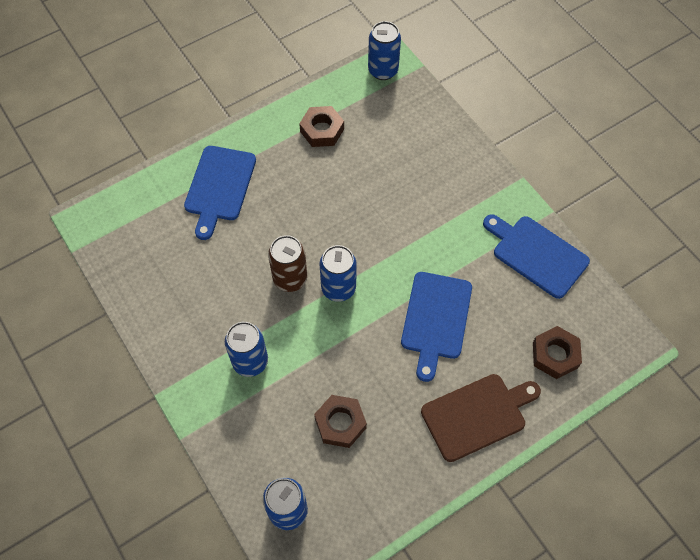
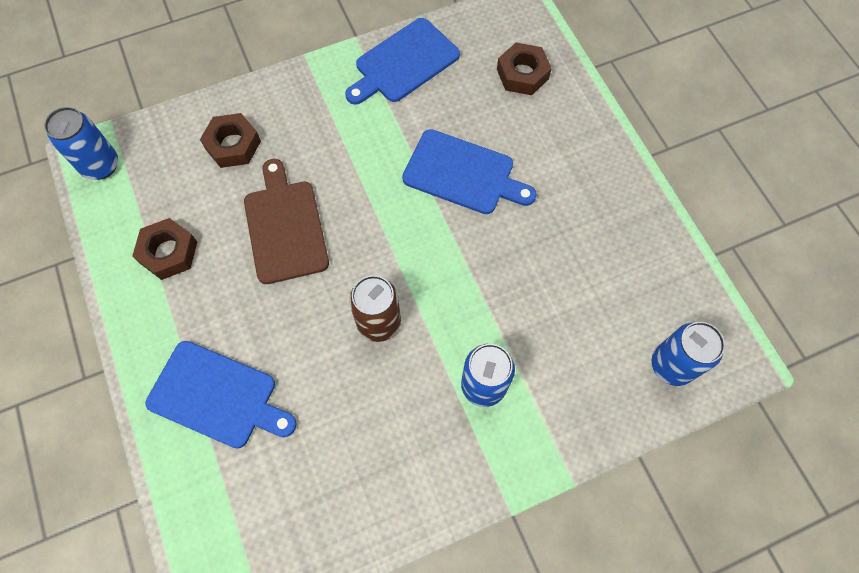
camera: 80 degrees left, 5 degrees up
(338, 288) = (403, 268): blue can -> none
(340, 423) = (574, 293): brown nut -> brown nut (233, 145)
(477, 415) = (579, 157): brown cutting board -> brown cutting board (285, 227)

